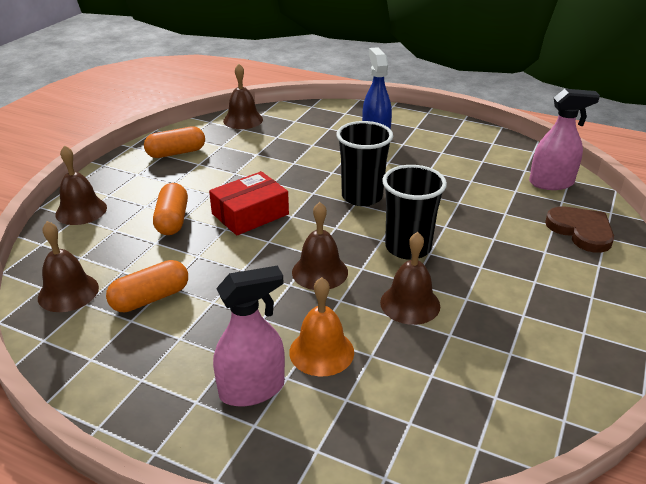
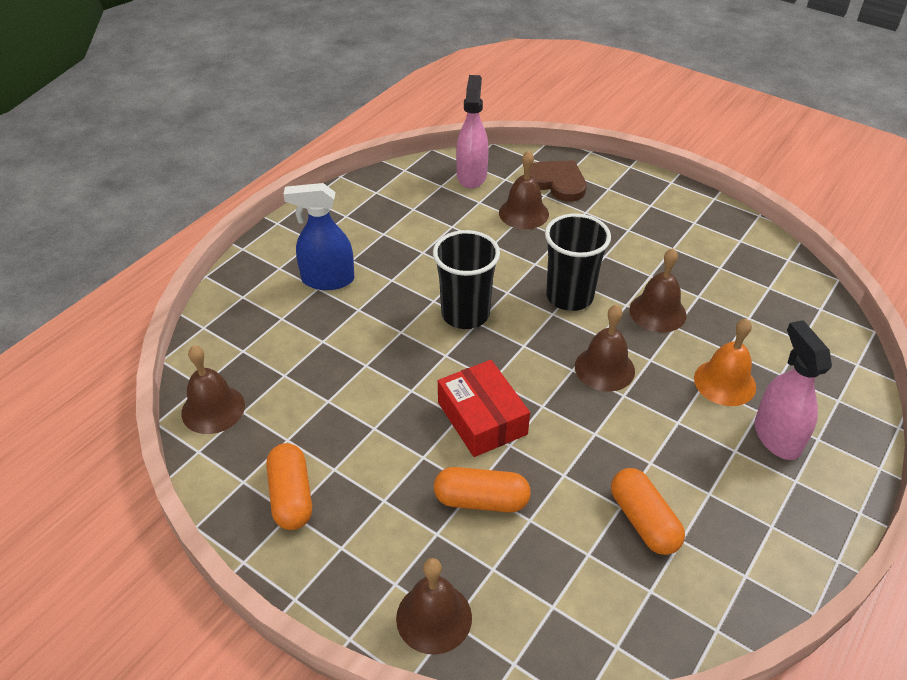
camera: 80 degrees left, 10 degrees up
(68, 292) = (629, 612): brown bell -> brown bell (523, 213)
(581, 231) = (557, 182): brown heart -> brown heart turned 60 degrees clockwise

